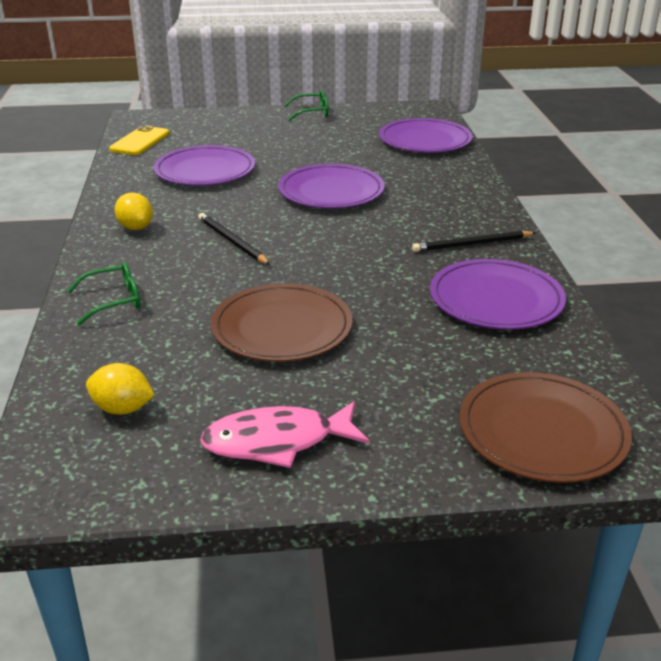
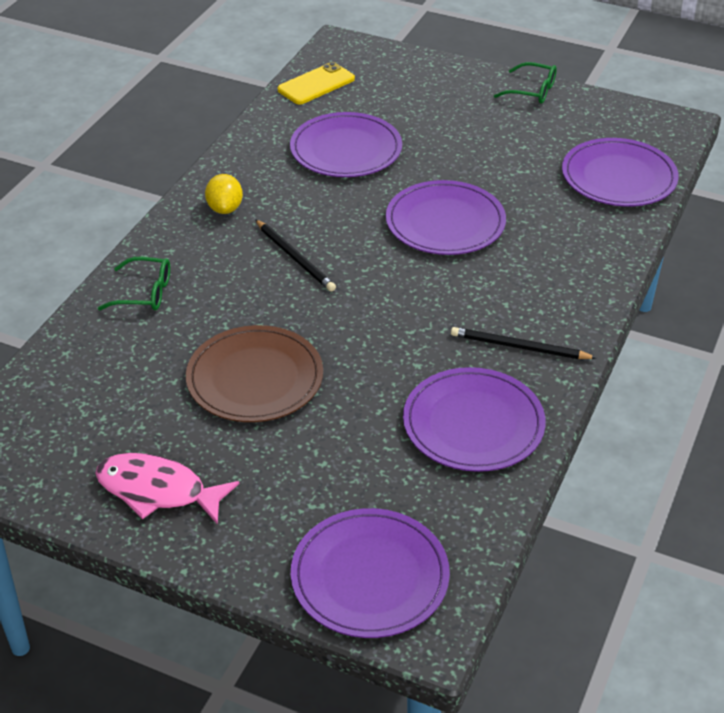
camera: 30 degrees right, 10 degrees up
(122, 409) = (73, 410): yellow lemon -> none
(232, 241) = (295, 258): black pencil -> black pencil turned 150 degrees clockwise
(542, 431) = (370, 576): brown plate -> purple plate

